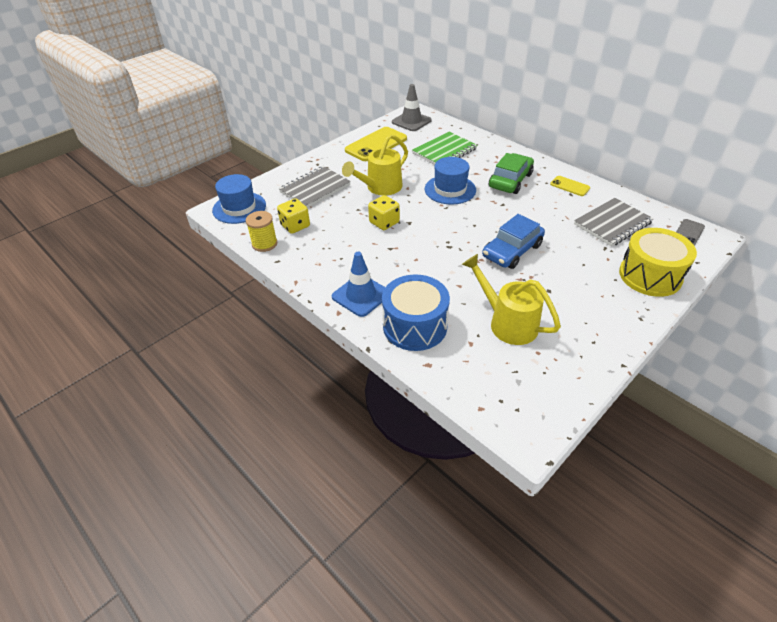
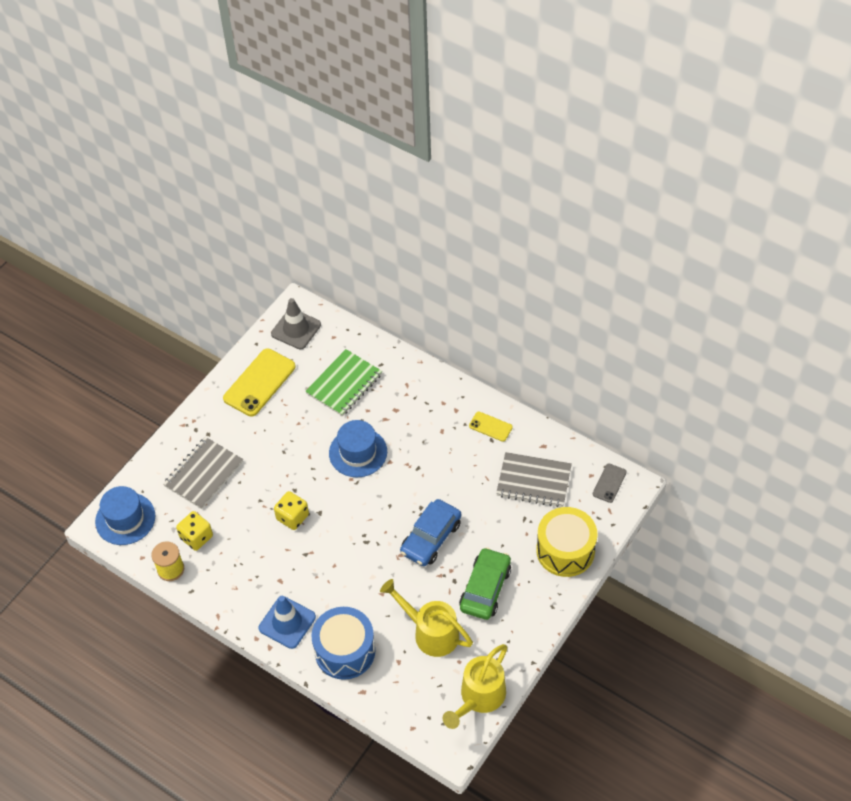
camera: 10 degrees left, 10 degrees up
(380, 188) = (278, 461): yellow watering can -> yellow watering can (479, 698)
(510, 180) = (424, 427): green car -> green car (485, 588)
(612, 224) = (533, 481): grey notebook -> grey notebook turned 60 degrees clockwise

